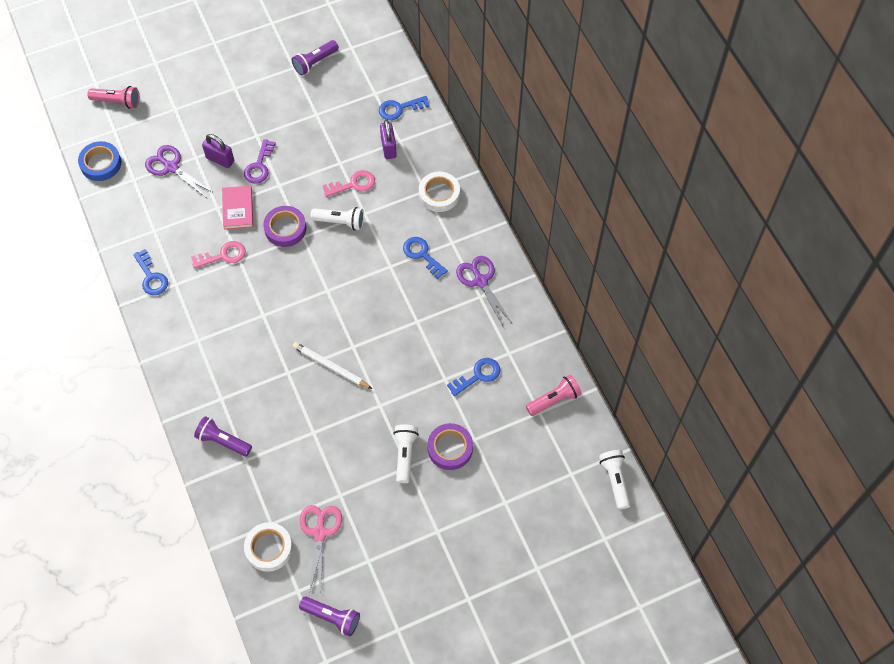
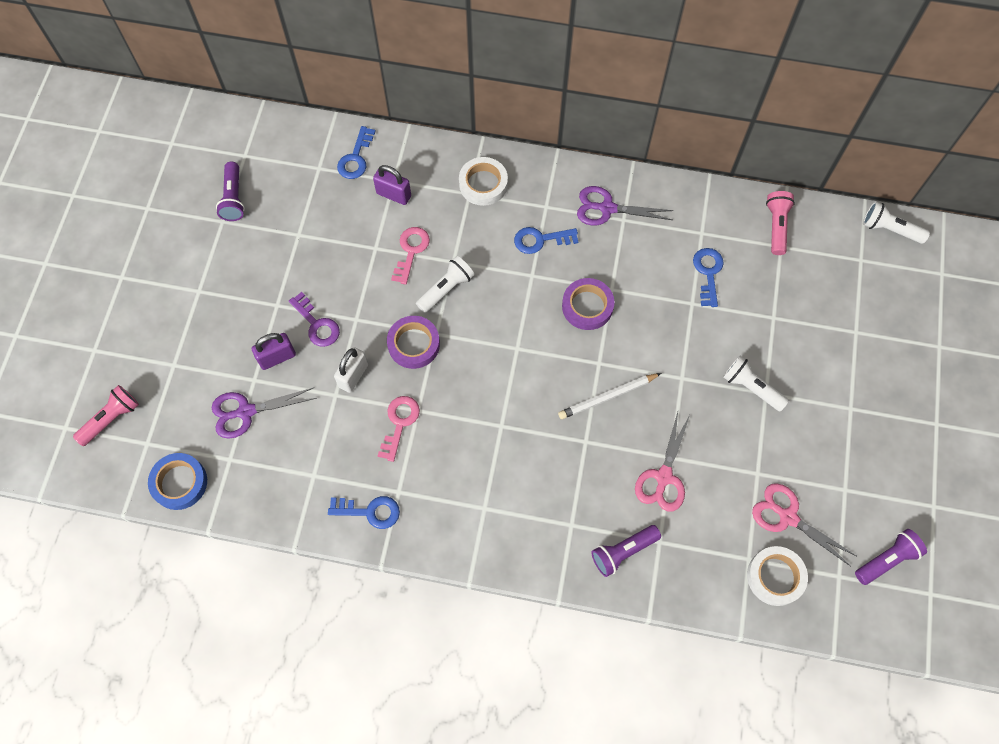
camera: 55 degrees left, 5 degrees up
(238, 209) = (353, 376): pink book -> white padlock
(295, 436) = (663, 477): none -> pink scissors
(450, 448) = (770, 344): purple tape -> purple tape (587, 306)

